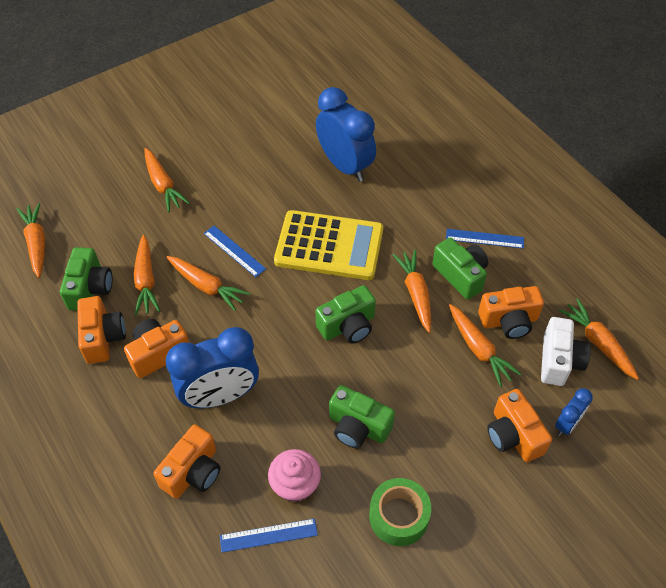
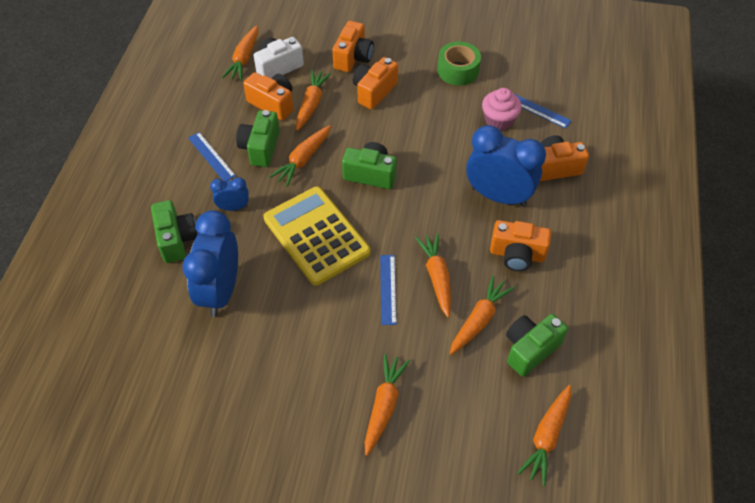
camera: 135 degrees left, 0 degrees up
(103, 338) = (549, 298): orange camera -> orange camera (374, 91)
(358, 427) = (431, 120): green camera -> green camera (177, 239)
(567, 424) = (319, 42): blue clock -> blue clock (233, 207)

